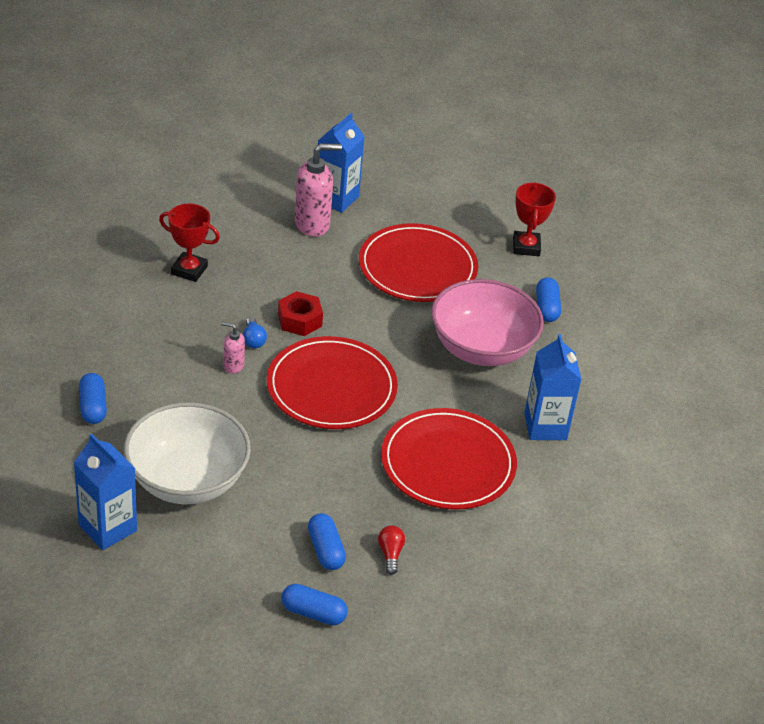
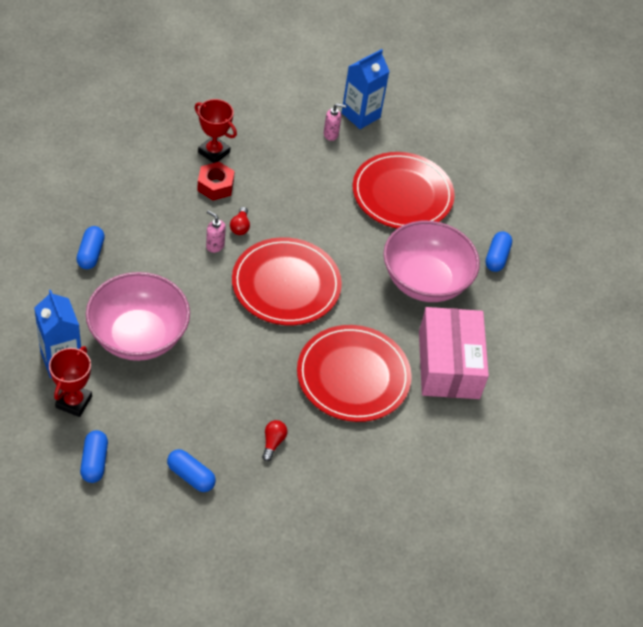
camera: 15 degrees right, 10 degrees up
(187, 480) = (138, 336): white bowl -> pink bowl
(253, 340) = (240, 227): blue light bulb -> red light bulb
(299, 320) = (285, 218): red nut -> red nut (215, 186)
(312, 224) = (331, 134): pink soap dispenser -> pink soap dispenser, size x0.52
(325, 550) = (222, 425): blue capsule -> blue capsule (94, 462)
(526, 247) = (503, 197): red trophy -> red trophy (74, 402)
(545, 426) = (448, 364): blue carton -> pink box

